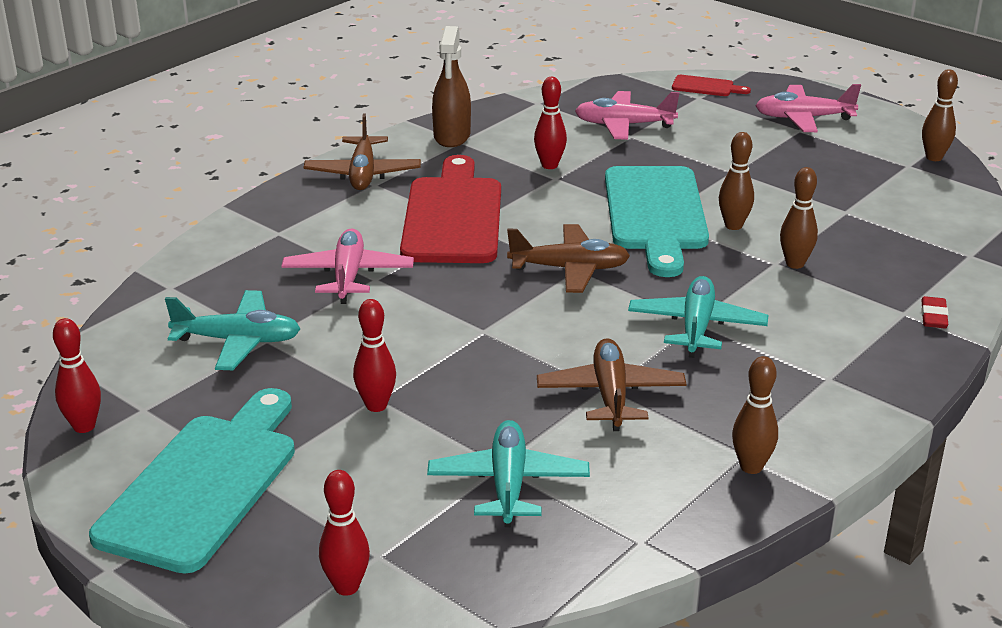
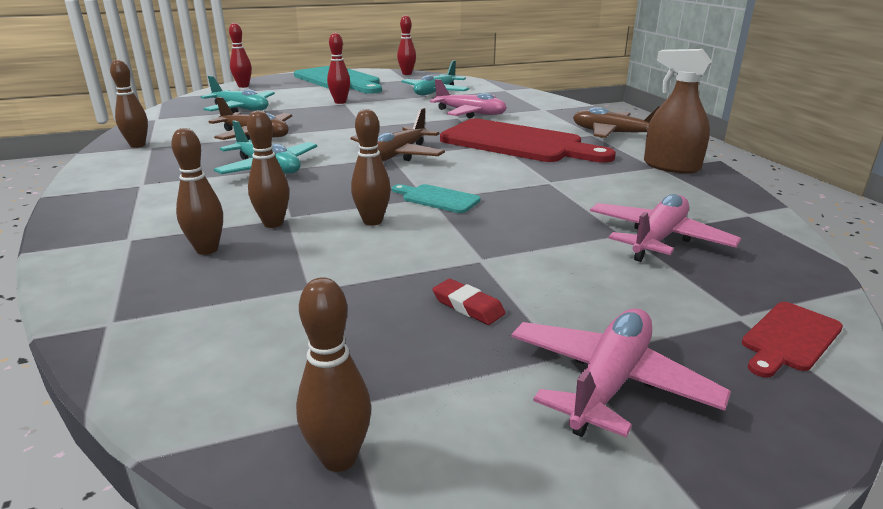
camera: 120 degrees right, 5 degrees down
(549, 165) = (578, 185): red bowling pin -> none
(655, 214) = (437, 198): turquoise cutting board -> turquoise cutting board, size x0.43
(865, 270) = (207, 250): none -> brown bowling pin
(933, 316) = (96, 248): red eraser -> red eraser (468, 306)

